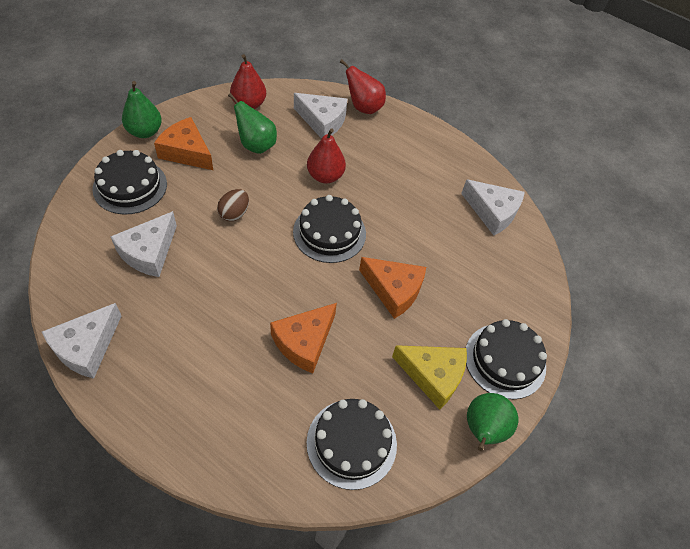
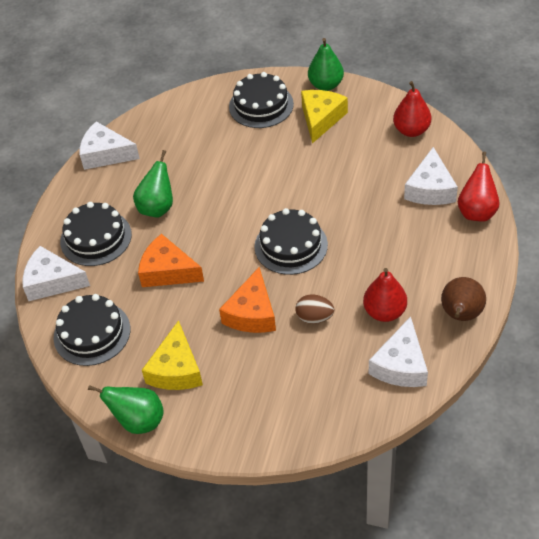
camera: 80 degrees right, 5 degrees down
(149, 252) = (203, 146): white cheese -> white cheese (52, 282)
(186, 152) = (321, 119): orange cheese -> yellow cheese
(234, 213) = (272, 176): brown egg -> brown egg (314, 317)
(256, 145) = (362, 157): green pear -> green pear (157, 208)
(325, 176) = (357, 218): red pear -> red pear (384, 312)
(459, 159) = (460, 315): none -> brown pear
(505, 360) = (218, 421): black cake -> black cake (96, 238)

